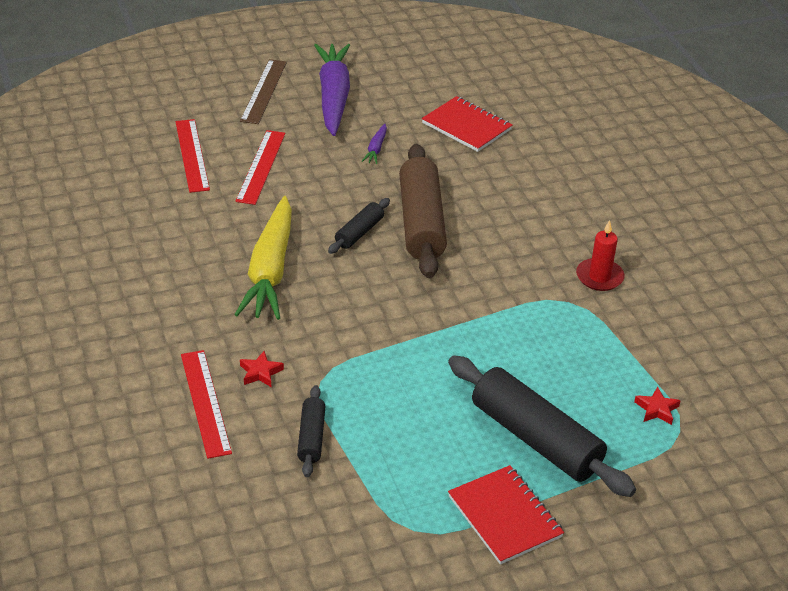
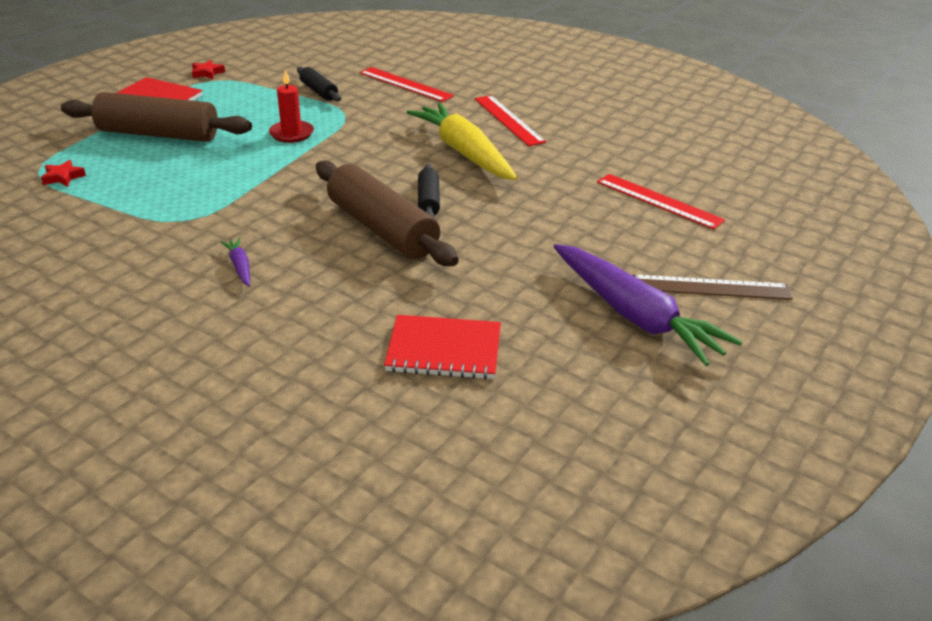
camera: 145 degrees right, 5 degrees down
(260, 372) = (390, 105): red star -> red star (207, 73)
(261, 166) = (588, 216): red ruler -> red ruler (509, 120)
(263, 91) = (710, 287): brown ruler -> brown ruler turned 60 degrees counterclockwise
(376, 149) = (510, 278): purple carrot -> purple carrot (240, 267)
(535, 439) = (159, 134): black rolling pin -> brown rolling pin
(599, 277) = (163, 250): red candle -> red candle (291, 134)

